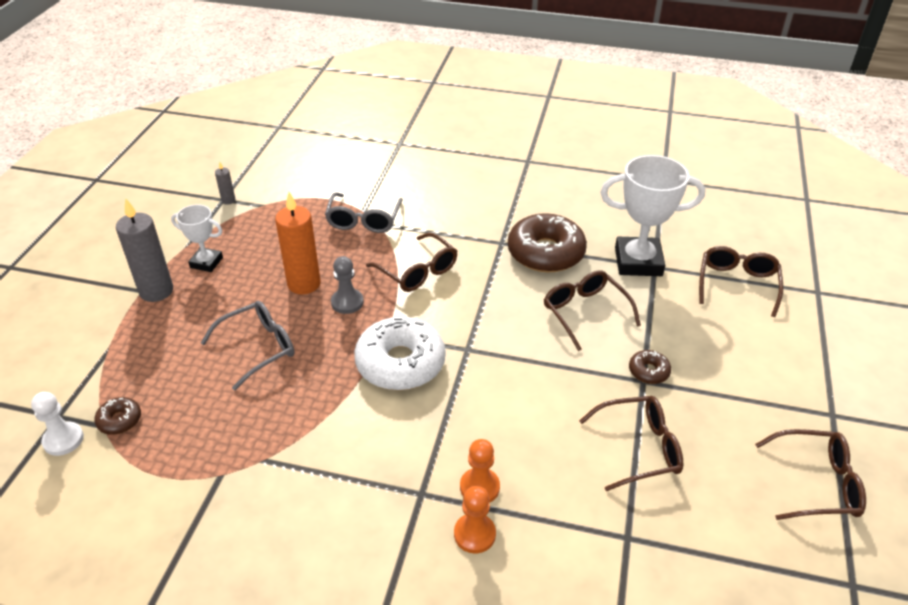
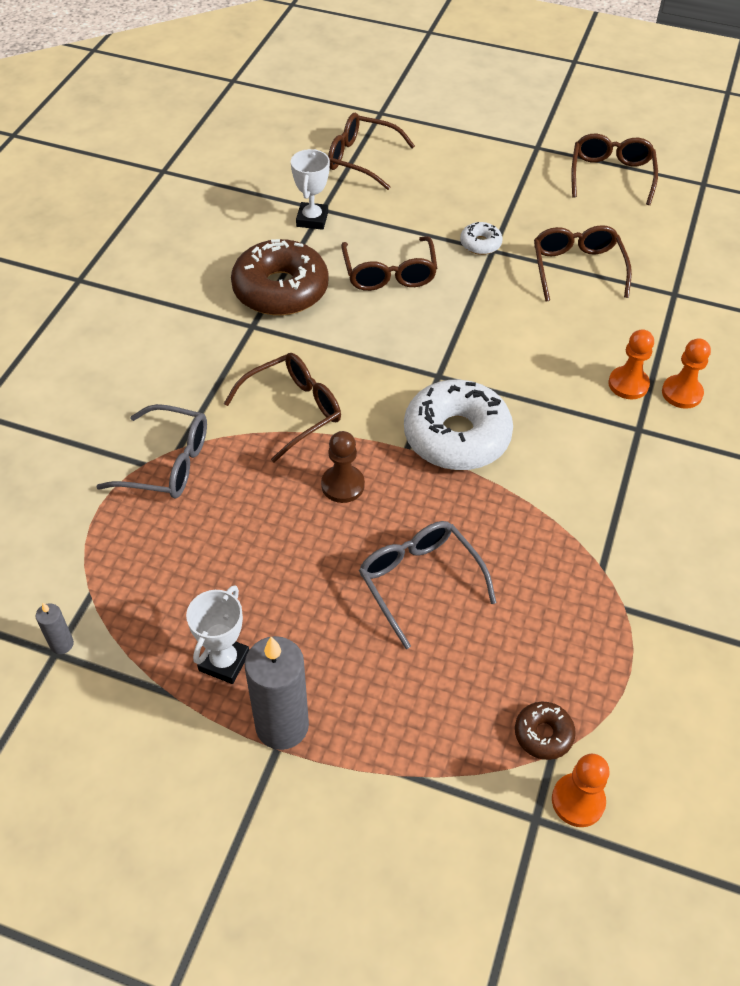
camera: 85 degrees left, 10 degrees up
(63, 440) = (578, 801): white pawn -> orange pawn
(304, 284) = (297, 533): orange candle -> none
(347, 302) = (342, 485): grey pawn -> brown pawn
(585, 312) = (389, 274): brown glasses -> brown glasses turned 75 degrees counterclockwise
(638, 262) = (312, 219): white trophy -> white trophy, size x0.56
(648, 371) = (480, 244): brown donut -> white donut

